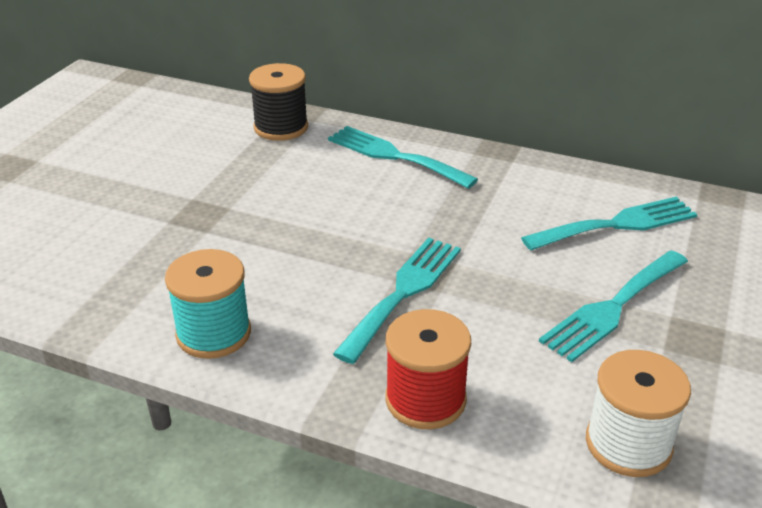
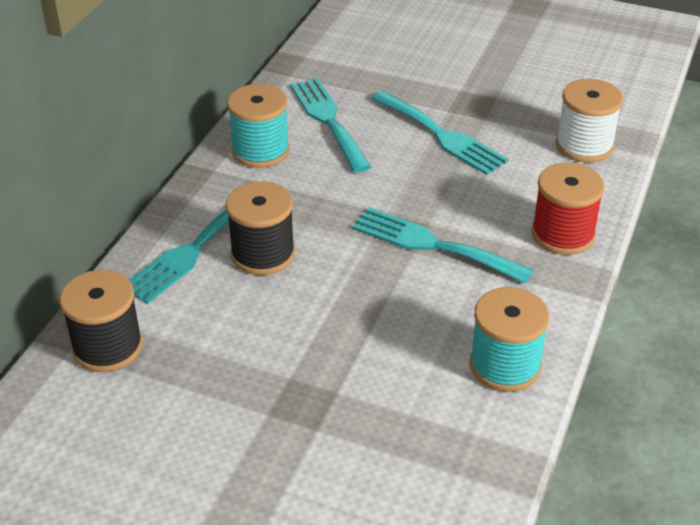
camera: 90 degrees left, 5 degrees up
(388, 190) = (263, 254): none -> black spool
(548, 184) = (260, 151): none -> turquoise spool

